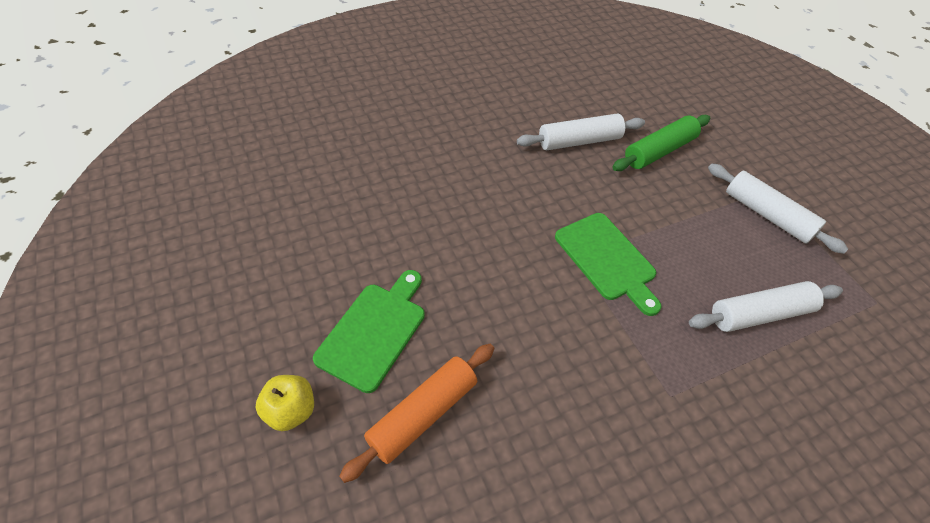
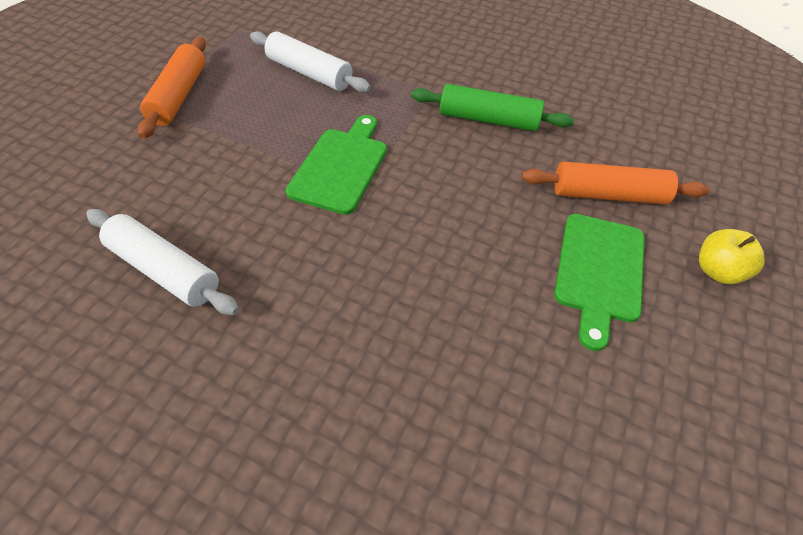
camera: 130 degrees left, 0 degrees up
(374, 331) = (599, 272): green cutting board -> green cutting board turned 60 degrees counterclockwise
(659, 151) = (129, 194): green rolling pin -> green rolling pin (488, 119)
(767, 215) = (179, 96): white rolling pin -> orange rolling pin

